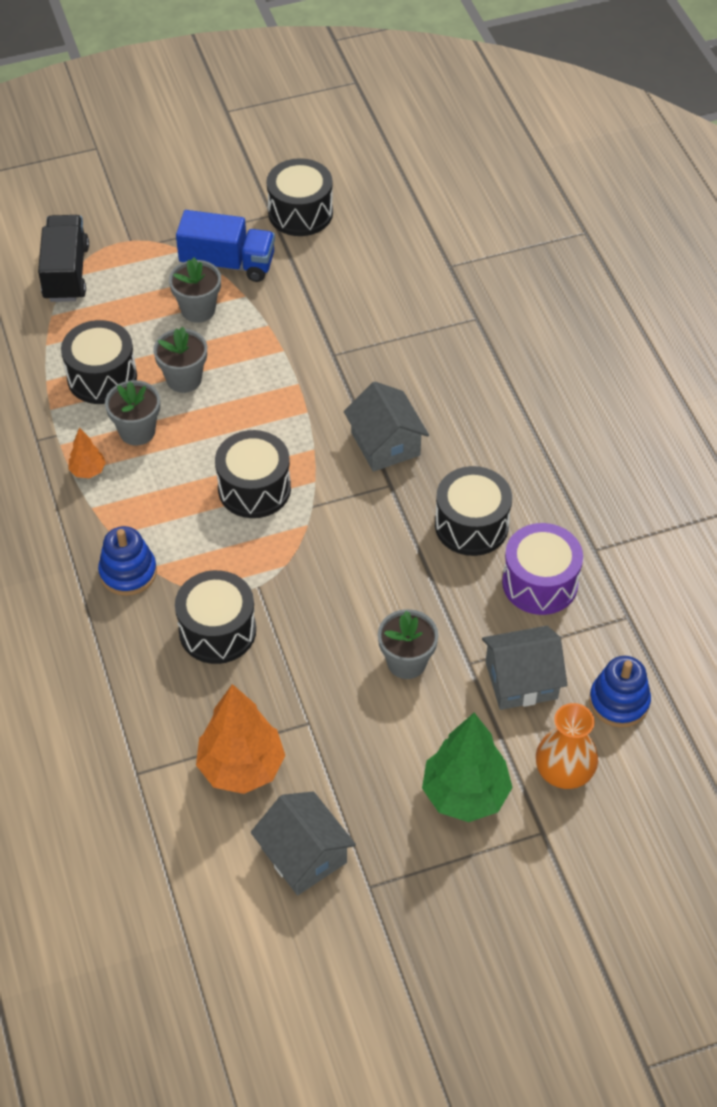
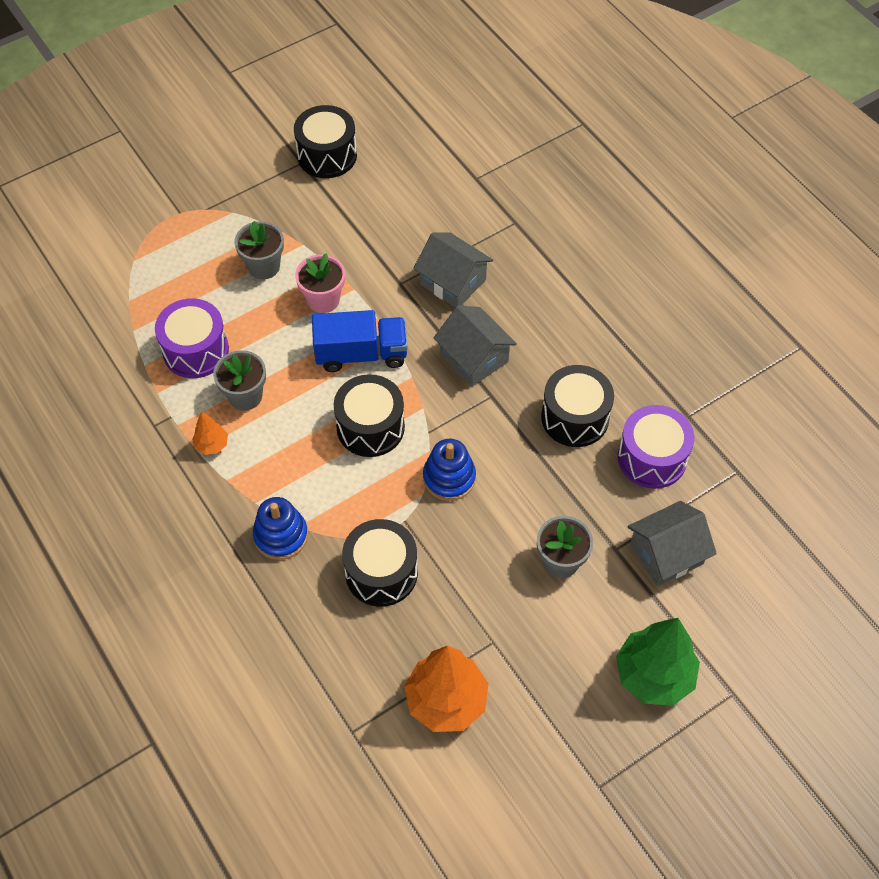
camera: 15 degrees left, 5 degrees up
(66, 273) = (130, 256): black truck -> none
(102, 377) = (196, 350): black drum -> purple drum
(184, 379) = (272, 336): grey flower pot -> none
(227, 263) = (276, 217): blue truck -> blue truck (361, 354)
(248, 354) = (323, 300): none -> pink flower pot
(304, 855) = (530, 772): grey house -> grey house (453, 282)
(564, 771) = (731, 631): orange vase -> none
(619, 701) = (756, 553): blue stacking toy -> blue stacking toy (449, 478)

